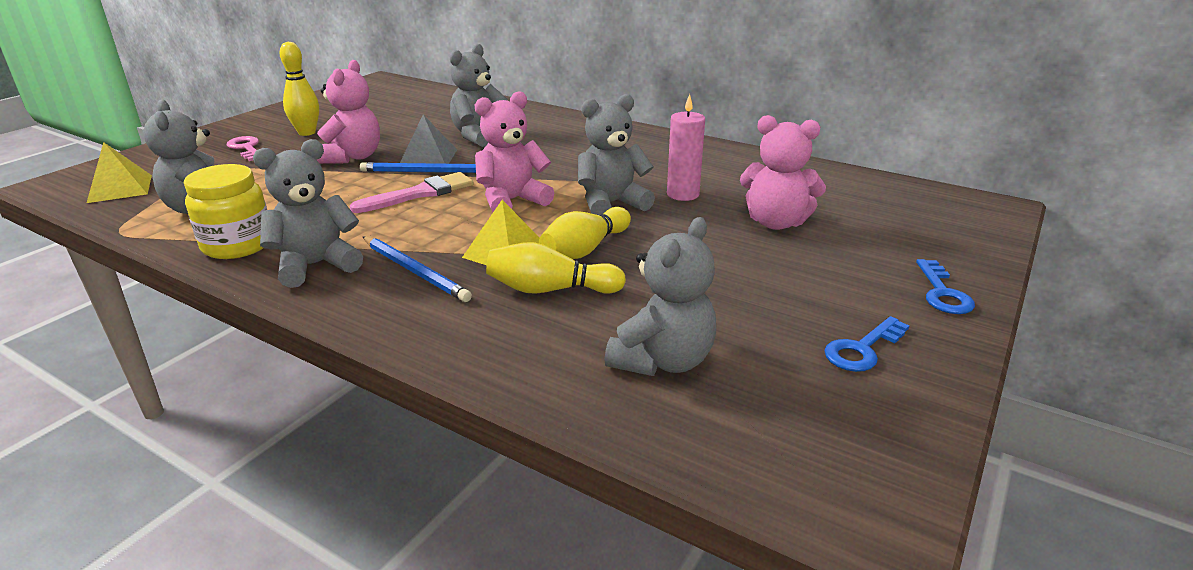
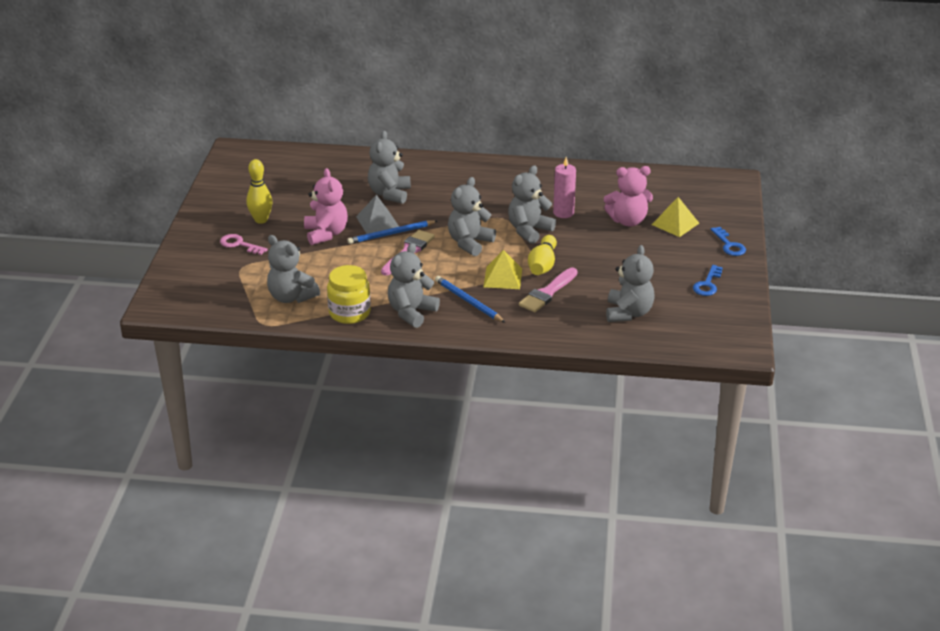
camera: 25 degrees left, 5 degrees up
(120, 188) = (208, 297): yellow pyramid -> yellow pyramid (675, 224)
(415, 271) = (468, 301): blue pencil -> blue pencil turned 150 degrees counterclockwise
(512, 201) = (469, 243): pink teddy bear -> grey teddy bear
(550, 290) = (547, 293): yellow bowling pin -> pink brush

